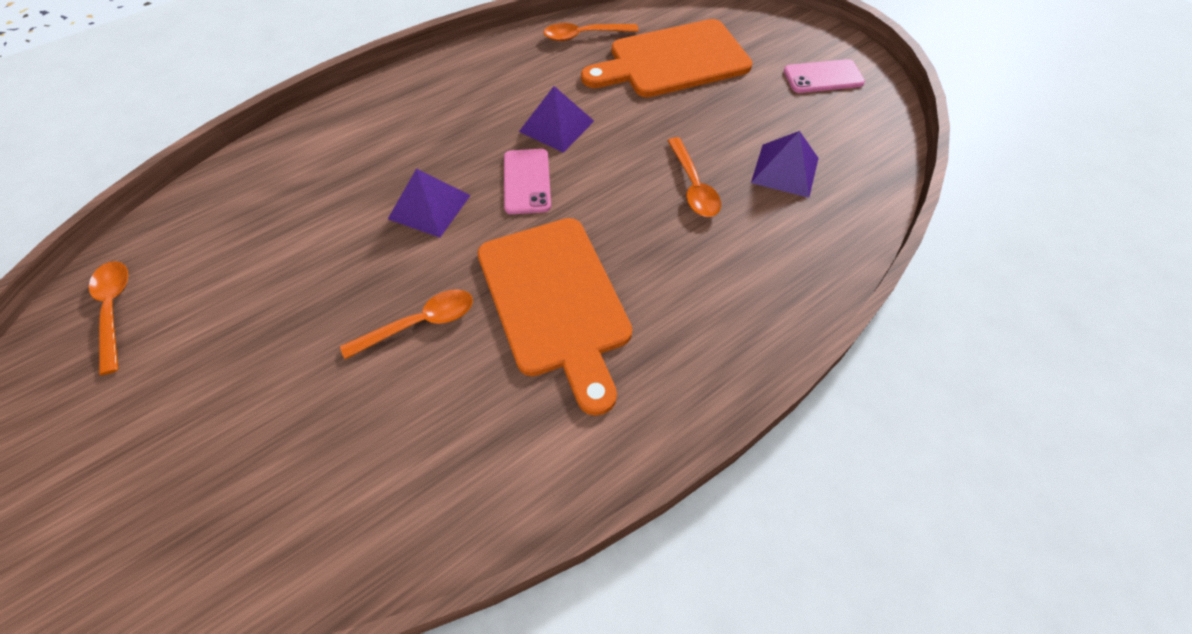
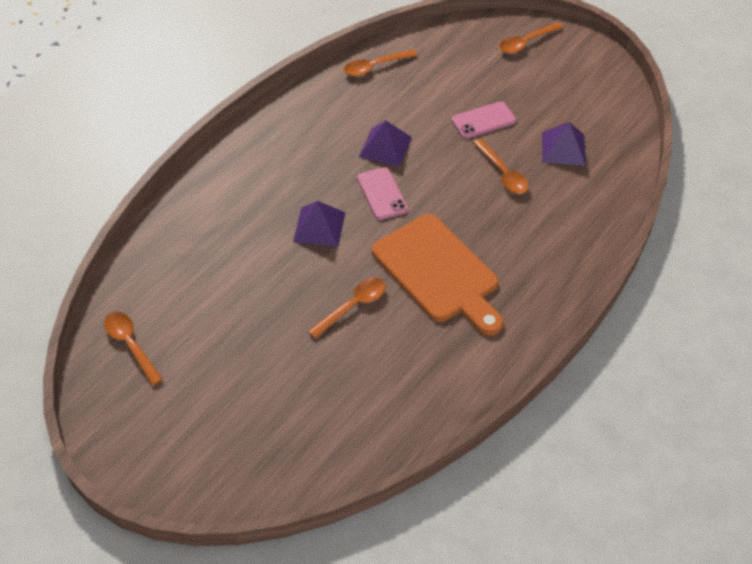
camera: 15 degrees left, 5 degrees down
(673, 60) = (453, 76): orange cutting board -> none
(776, 39) = (526, 42): none -> orange spoon
(823, 77) = (570, 69): pink phone -> pink phone (483, 120)

